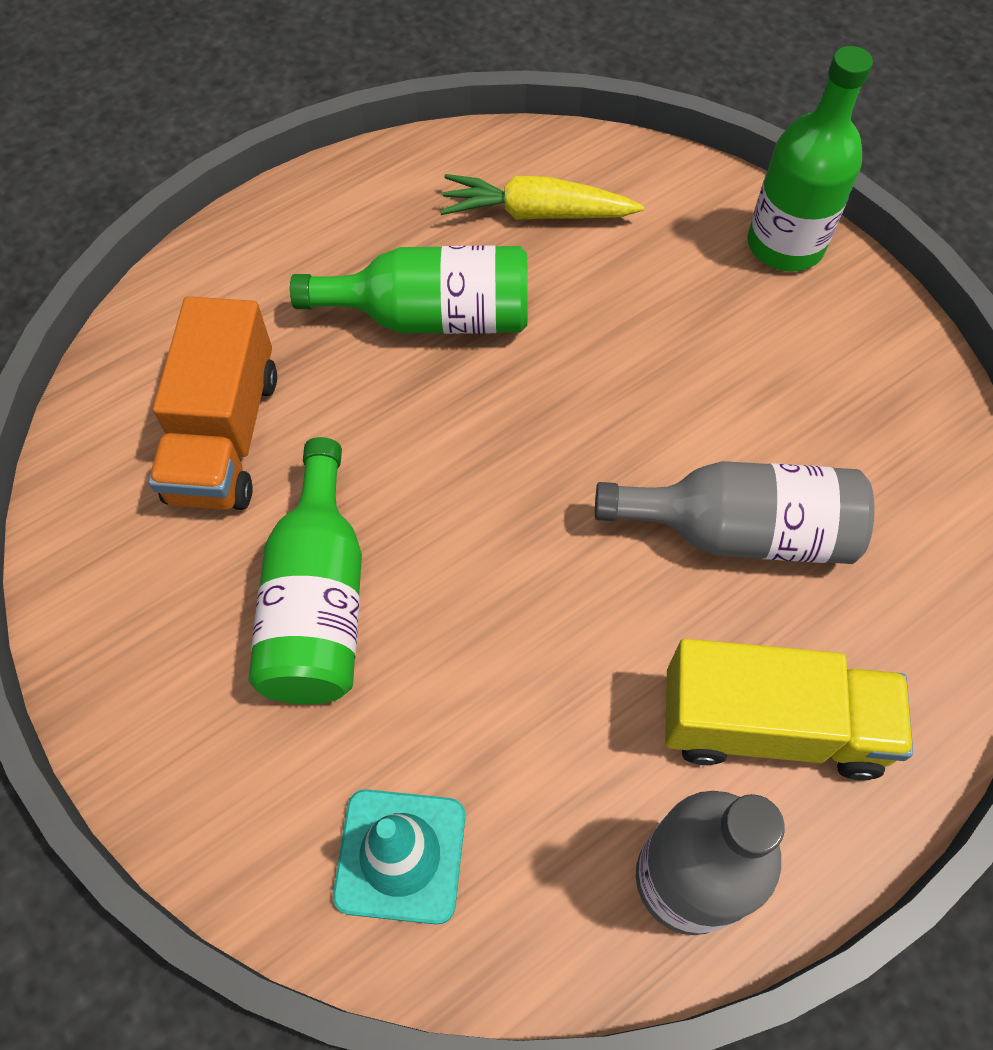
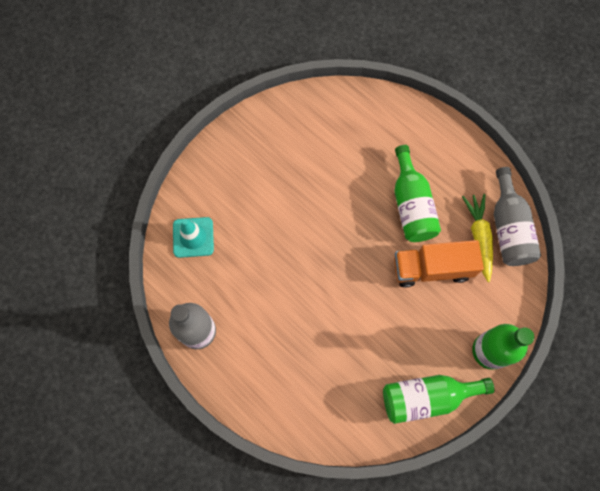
camera: 80 degrees right, 10 degrees up
(225, 436) = (338, 142): orange truck -> orange truck (432, 268)
(318, 601) = (277, 191): green bottle -> green bottle (426, 397)
(740, 531) = (334, 340): grey bottle -> grey bottle (508, 228)
(770, 725) = (256, 356): yellow truck -> none

